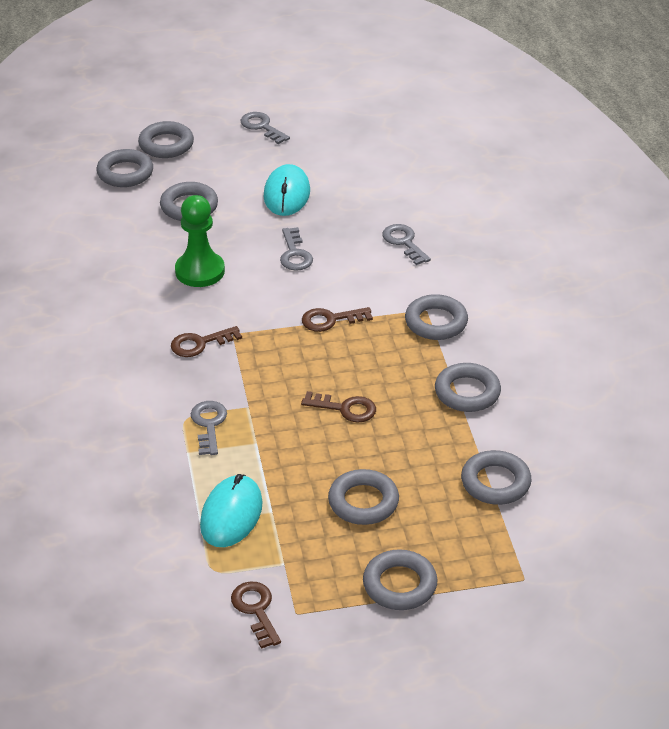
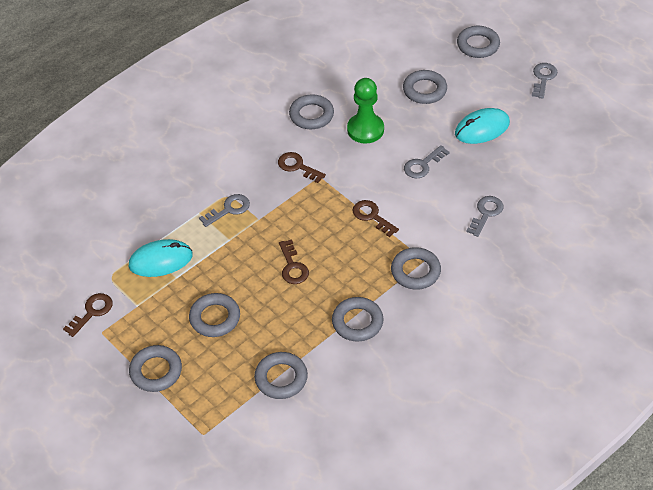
camera: 60 degrees right, 10 degrees up
(125, 173) = (430, 43): grey ring -> grey ring (311, 115)

